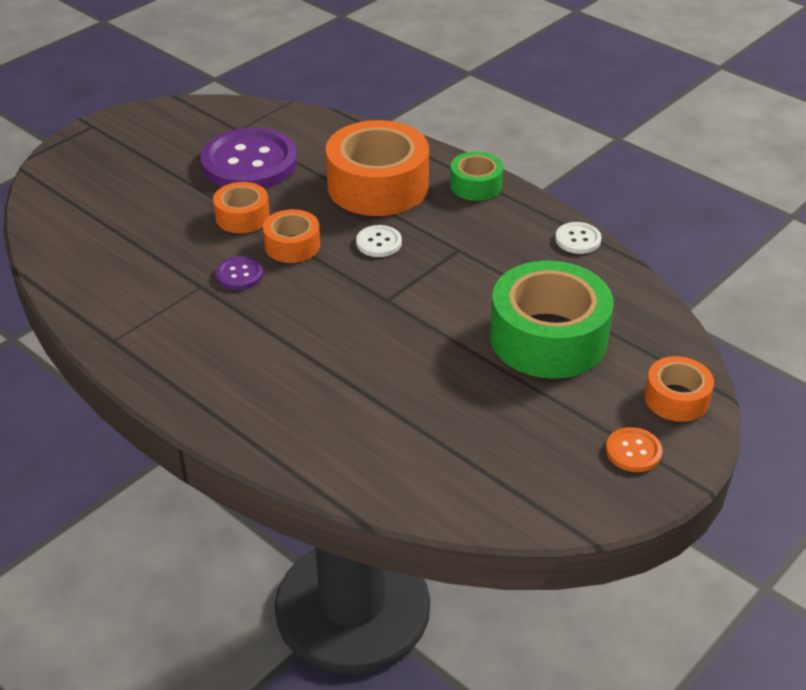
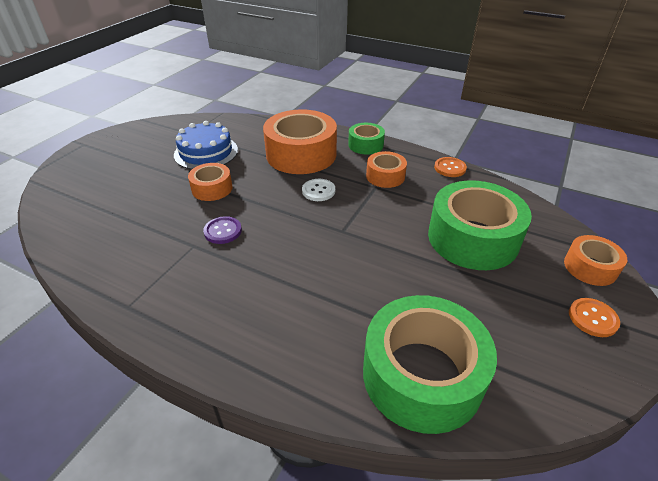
camera: 15 degrees left, 0 degrees up
(249, 163) = (206, 152): purple button -> blue cake
(292, 245) = (256, 203): orange tape -> orange tape (385, 176)
(400, 464) = (422, 375): none -> green tape
(578, 239) = (450, 168): white button -> orange button

